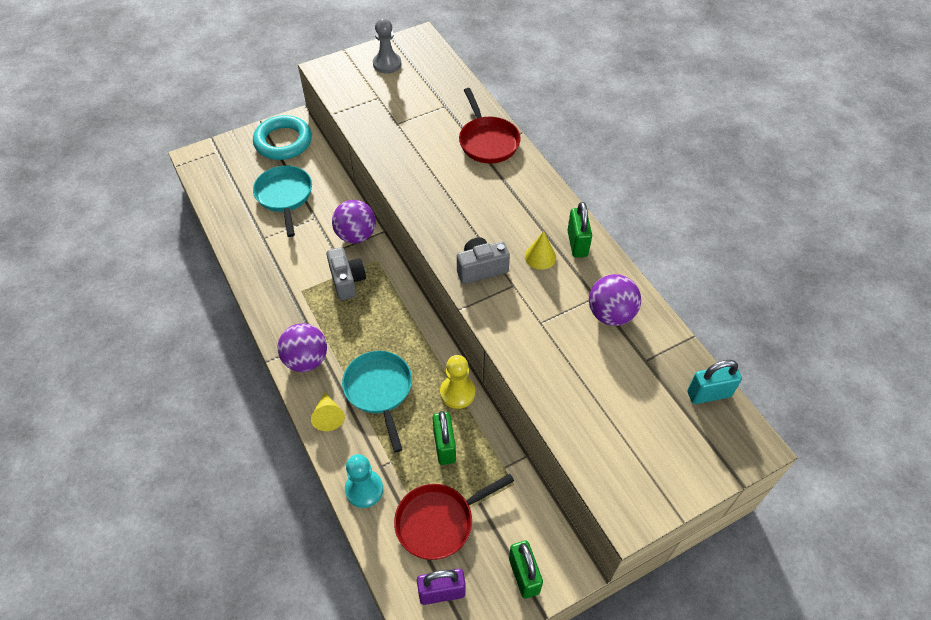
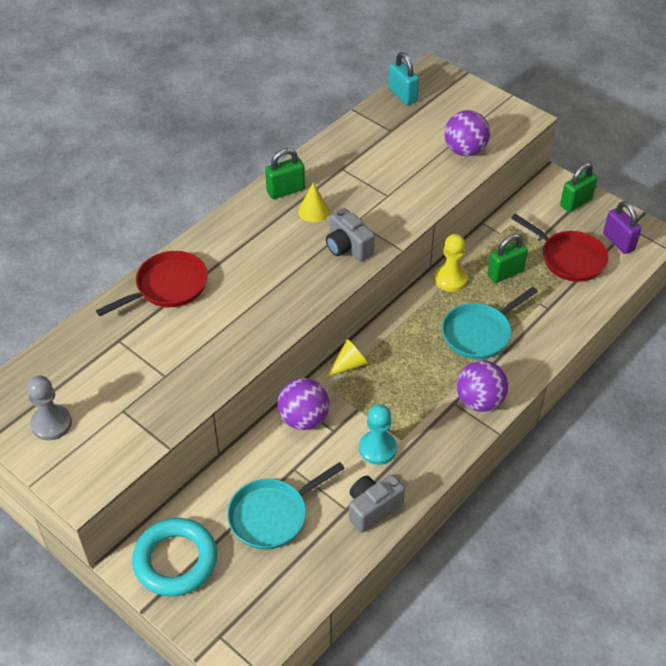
camera: 110 degrees left, 5 degrees down
(328, 416) = (526, 361): yellow cone -> yellow cone (349, 365)
(347, 281) = (369, 403): grey camera -> grey camera (372, 508)
(364, 489) = (574, 312): turquoise pawn -> turquoise pawn (377, 448)
(610, 314) = (355, 156): purple ball -> purple ball (465, 150)

